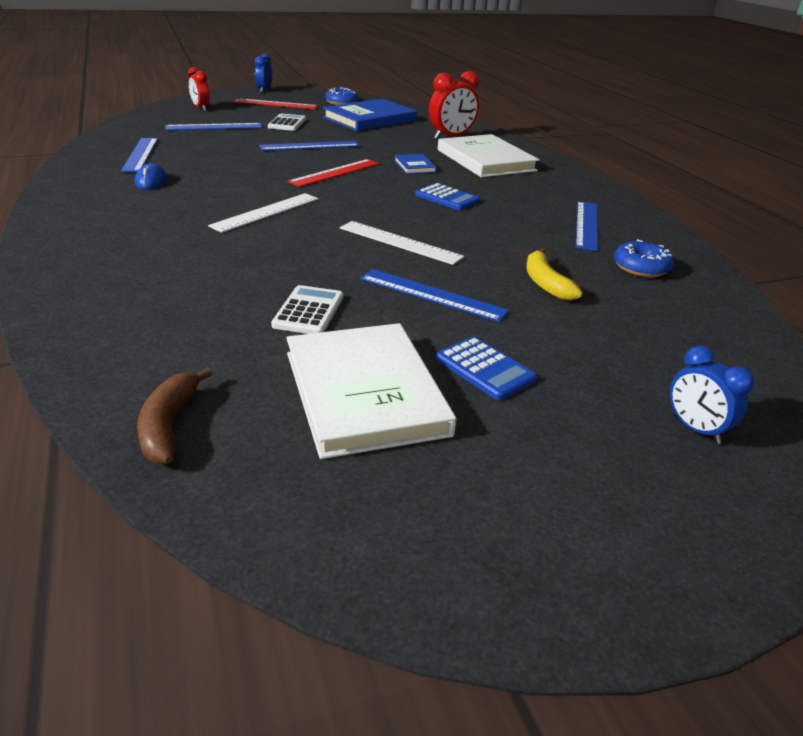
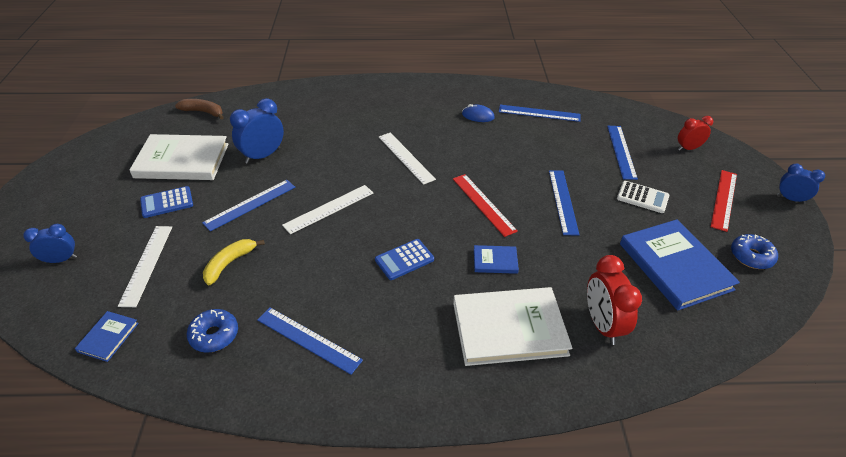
camera: 110 degrees right, 10 degrees up
(308, 311) = (263, 156): white calculator -> blue clock
(545, 283) = (229, 263): yellow banana -> yellow banana turned 60 degrees counterclockwise
(611, 341) = (147, 264): none -> white ruler
(728, 329) = (108, 337): none -> blue book

